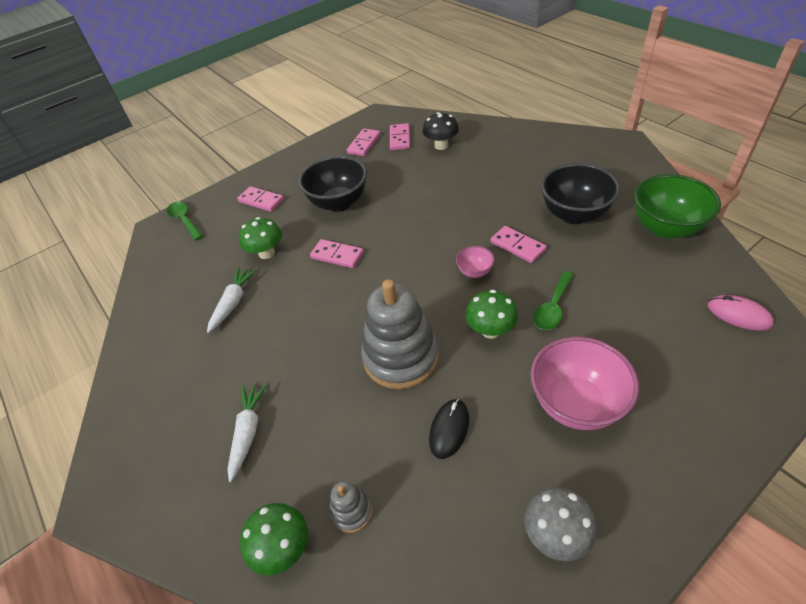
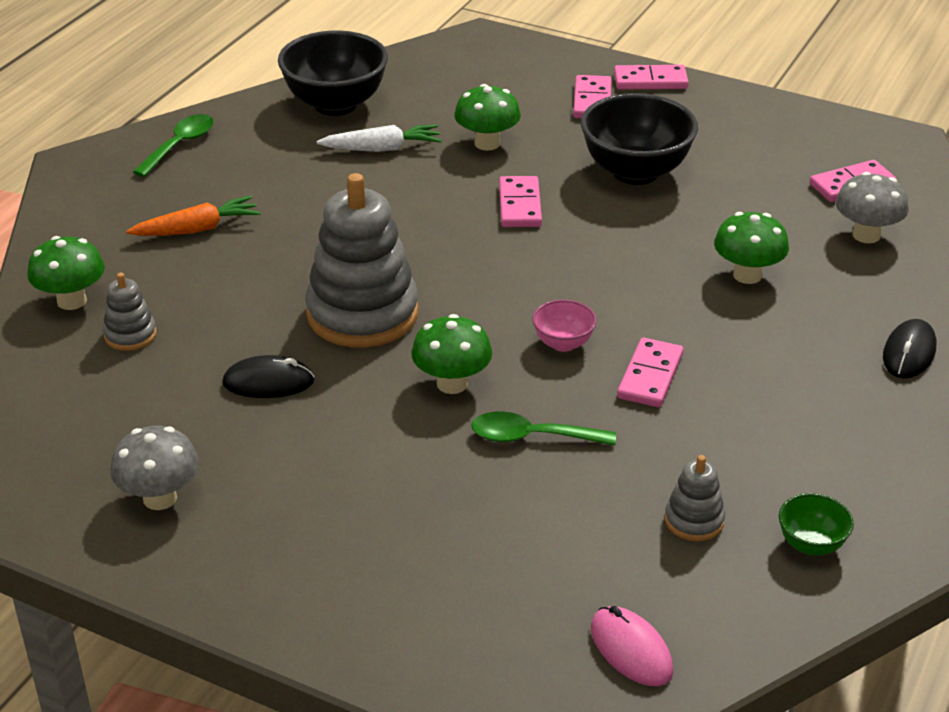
camera: 60 degrees right, 10 degrees down
(185, 220) = (508, 53): green spoon -> green spoon (180, 145)
(248, 432) = (197, 229): white carrot -> orange carrot
(364, 144) = (806, 152): pink domino -> pink domino (650, 81)
(441, 145) = (866, 235): black mushroom -> grey mushroom
(451, 190) = (747, 275): none -> green mushroom
(535, 159) = (909, 353): none -> black mouse
(574, 214) = (775, 426): black bowl -> black bowl (335, 104)
(576, 403) = (359, 487): pink bowl -> none
(639, 262) = (694, 520): none -> grey stacking toy
(665, 228) = (811, 544): green bowl -> green bowl, size x0.48
(738, 315) = (631, 650): pink mouse -> pink mouse turned 45 degrees counterclockwise

